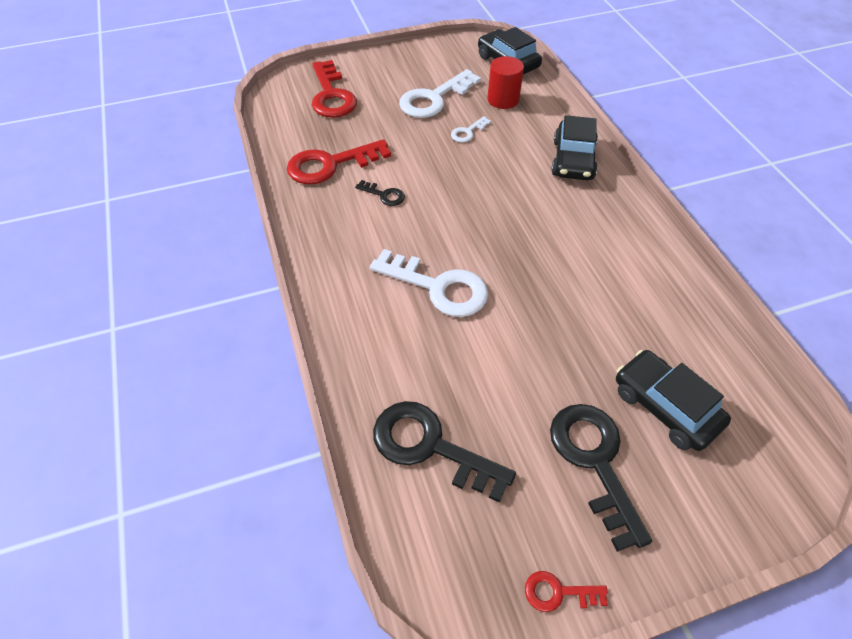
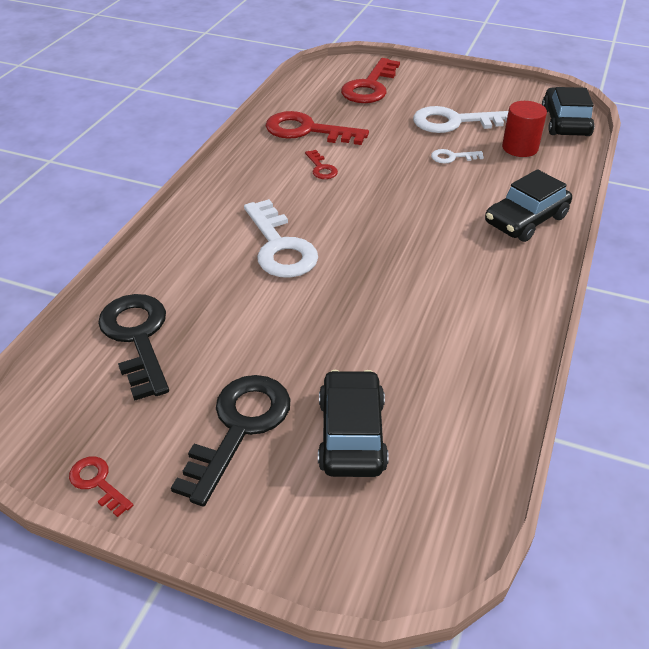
camera: 40 degrees right, 10 degrees down
(384, 195) = (321, 168): black key -> red key

